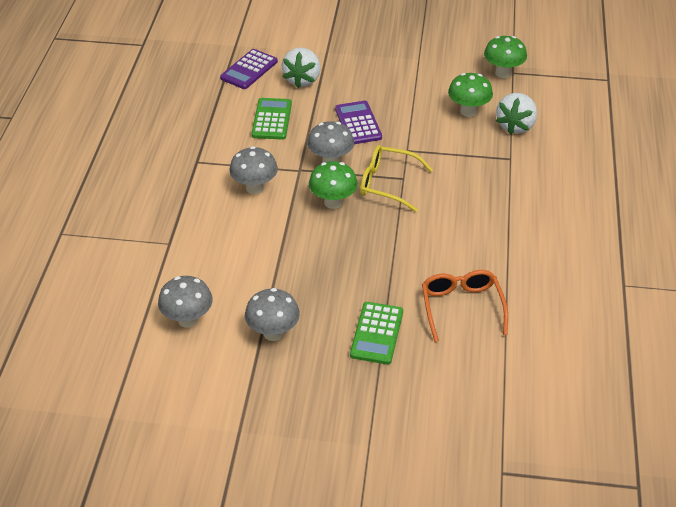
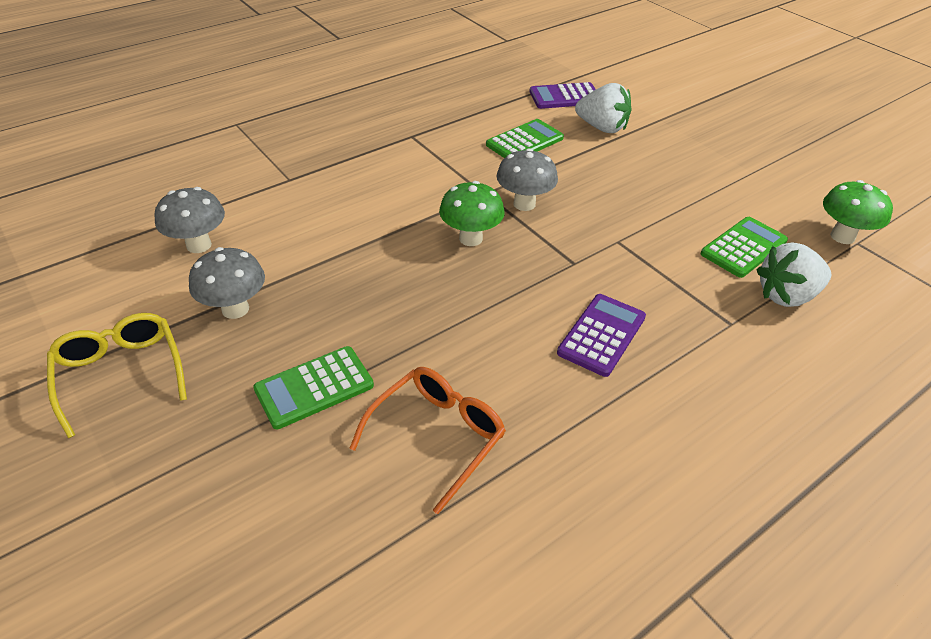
camera: 45 degrees right, 0 degrees up
(254, 188) = (423, 183): grey mushroom -> none
(302, 80) = (602, 128): white strawberry -> white strawberry turned 120 degrees counterclockwise
(358, 123) = (601, 189): purple calculator -> purple calculator (601, 335)
(388, 184) = (550, 258): yellow glasses -> yellow glasses (121, 375)
(468, 111) = (743, 248): green mushroom -> green calculator

